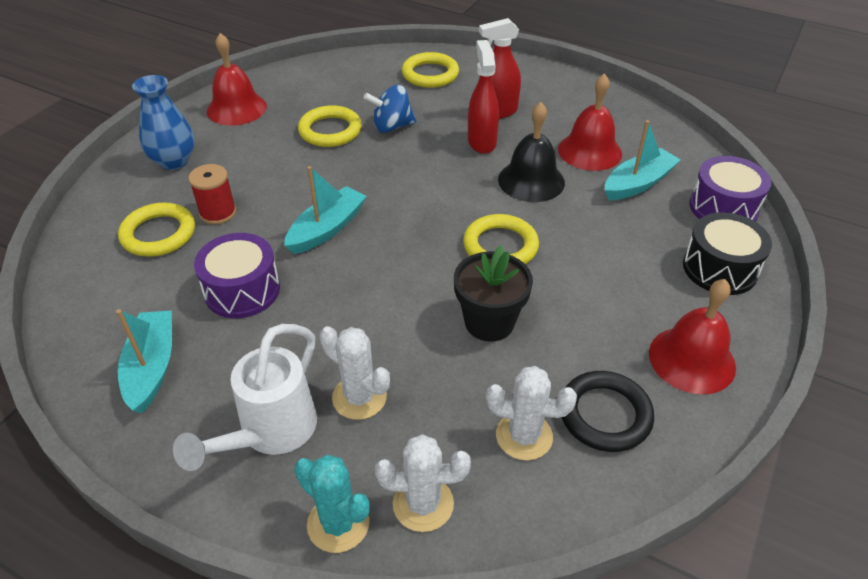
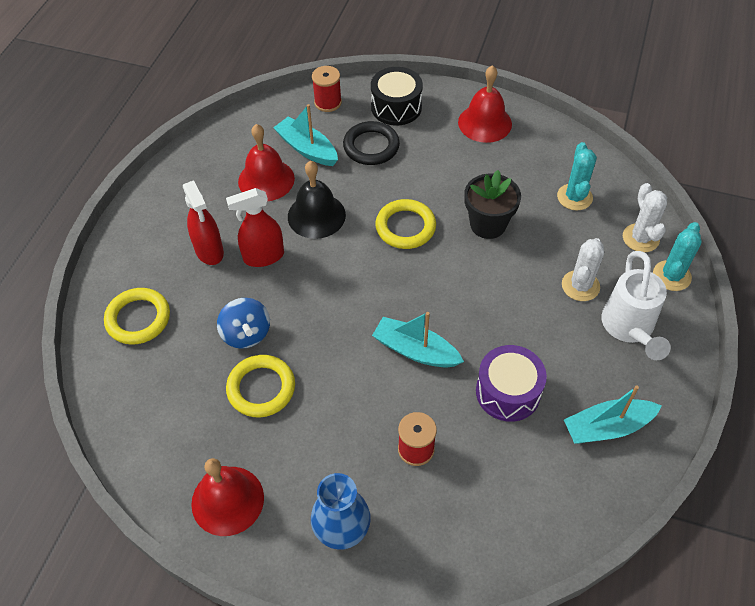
camera: 100 degrees left, 10 degrees up
(158, 234) = (459, 491): yellow ring -> none
(270, 433) = (629, 329): white watering can -> white watering can turned 75 degrees clockwise
(524, 436) = (574, 197): white cactus -> turquoise cactus
(605, 414) = (543, 161): black ring -> black ring (371, 146)
(723, 208) = (328, 102): purple drum -> red spool

